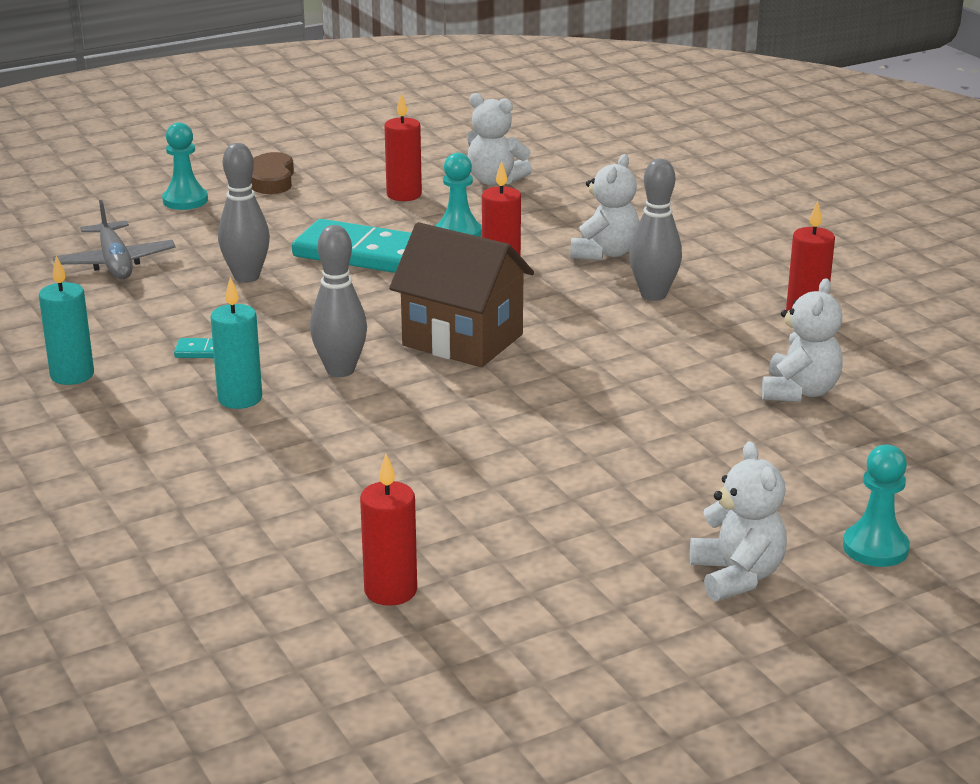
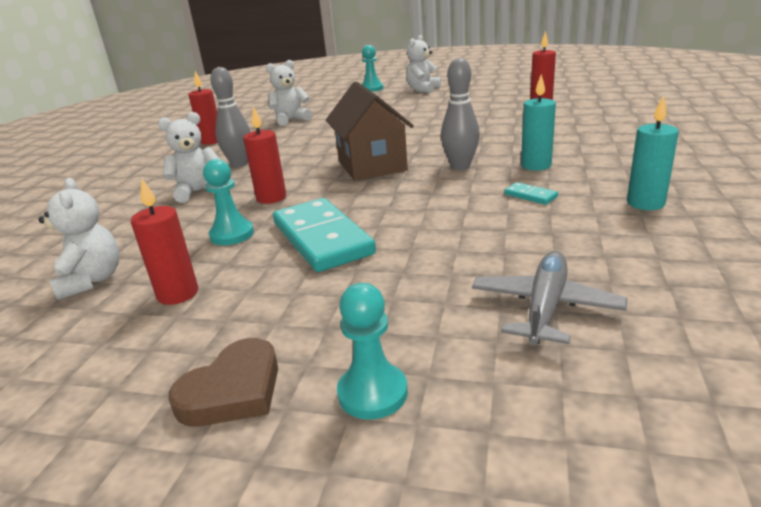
camera: 135 degrees left, 0 degrees up
(246, 277) = (437, 246): grey bowling pin -> none

